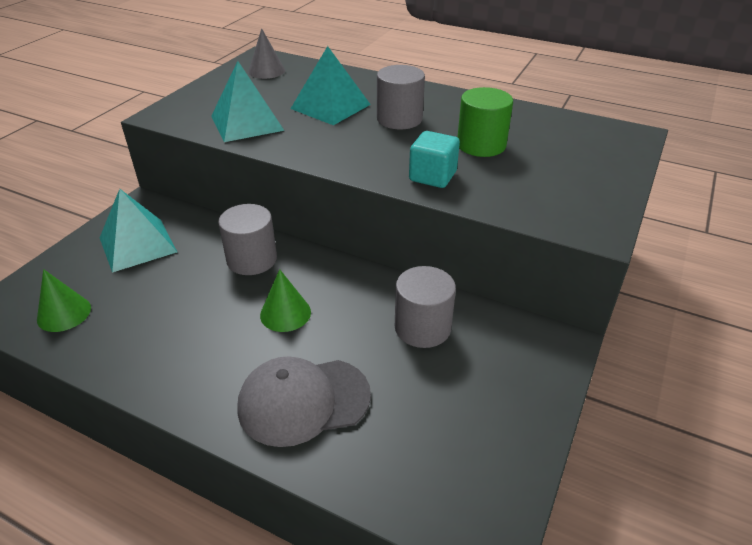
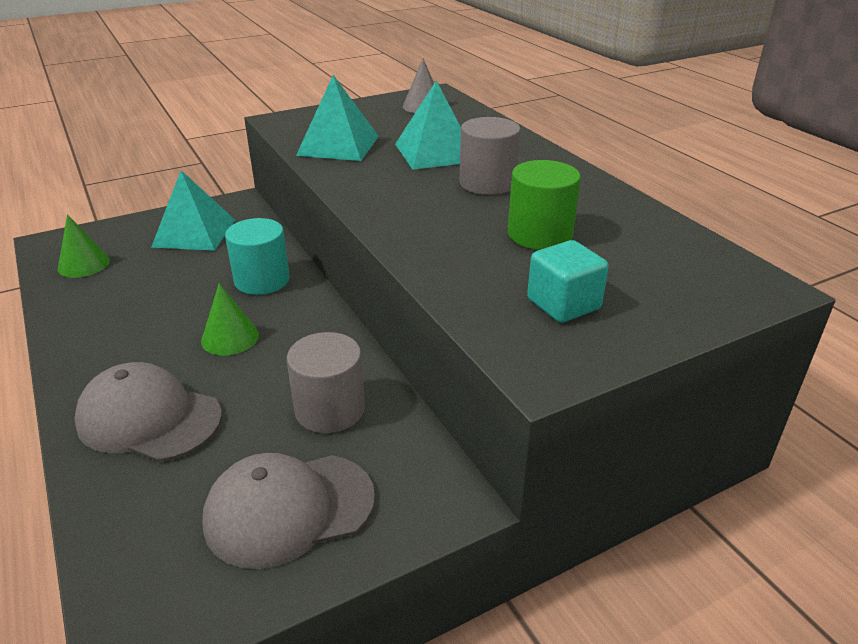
camera: 35 degrees right, 5 degrees down
(252, 259) = (262, 280): grey cylinder -> turquoise cylinder
(432, 176) = (438, 246): turquoise cube -> turquoise cube (563, 304)
(478, 403) = (289, 509): none -> grey cap

